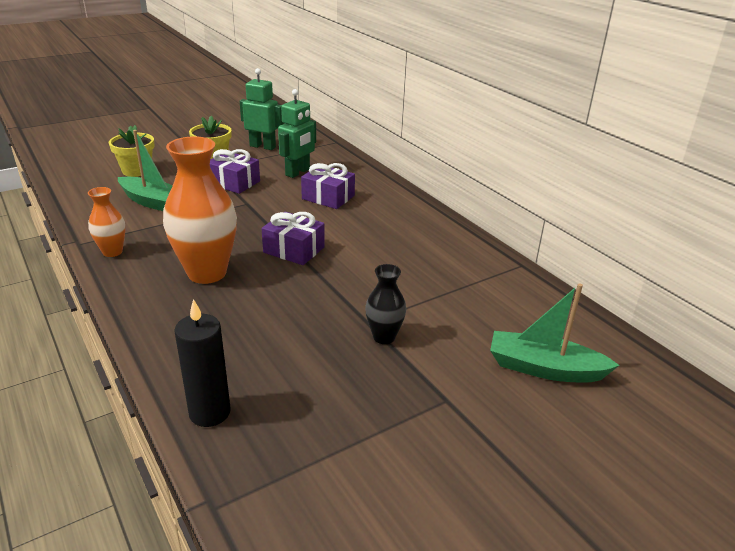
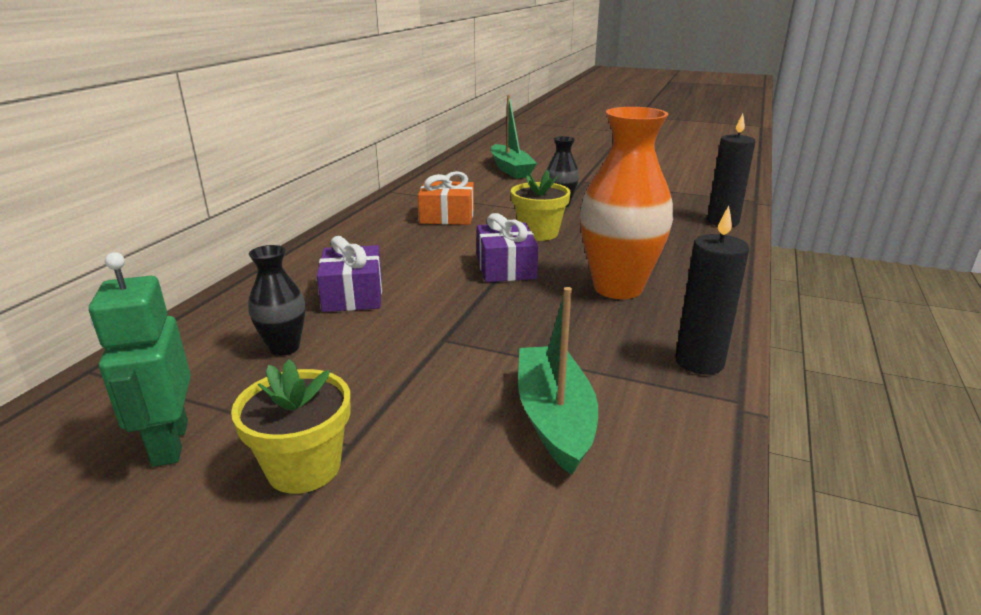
camera: 125 degrees left, 5 degrees down
(112, 252) = (699, 362): orange vase -> black candle
(137, 170) = (473, 545): yellow flower pot -> yellow flower pot (538, 233)
(234, 183) = (388, 383): purple gift -> none
(298, 172) = (284, 347): green robot -> black vase
(420, 266) = (447, 216): none -> orange gift

